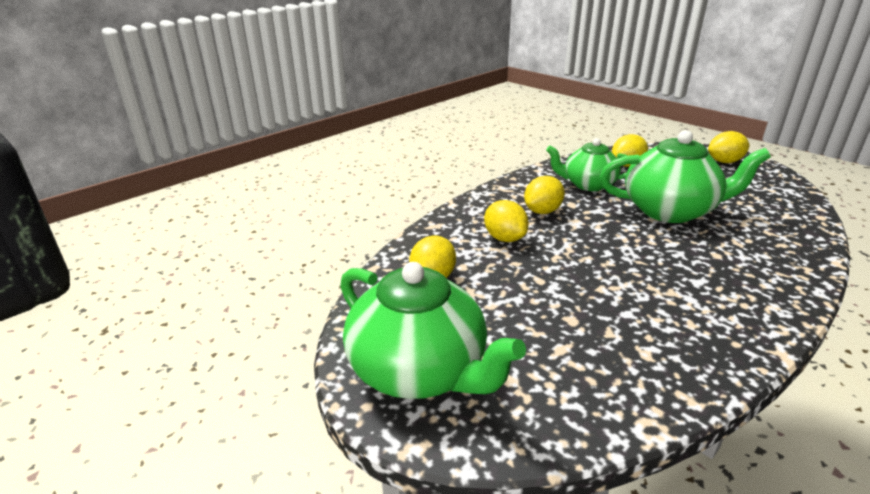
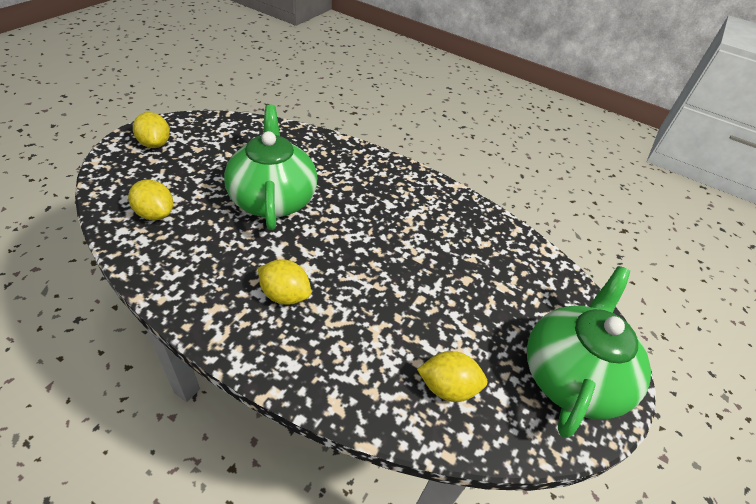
camera: 110 degrees left, 15 degrees up
(504, 238) = (353, 328): yellow lemon -> none
(588, 184) = (211, 252): green teapot -> none

